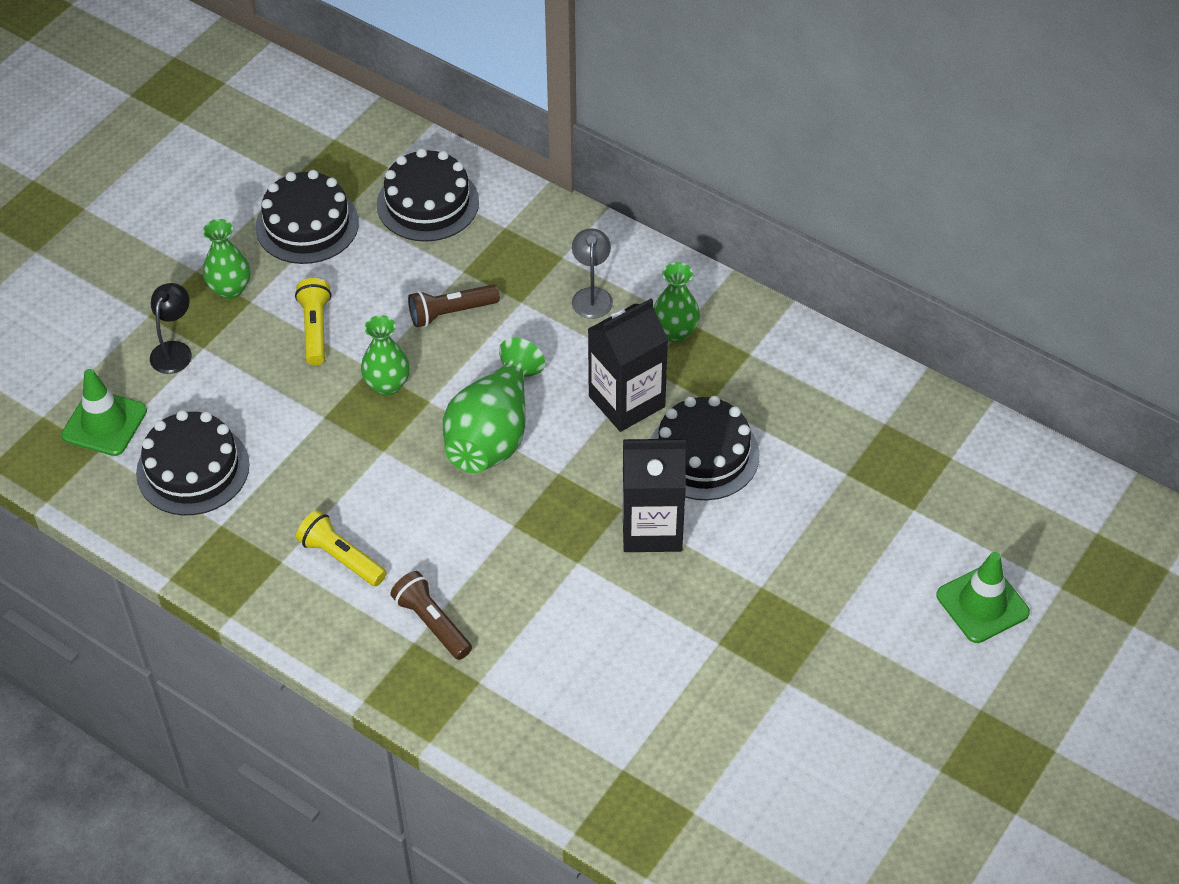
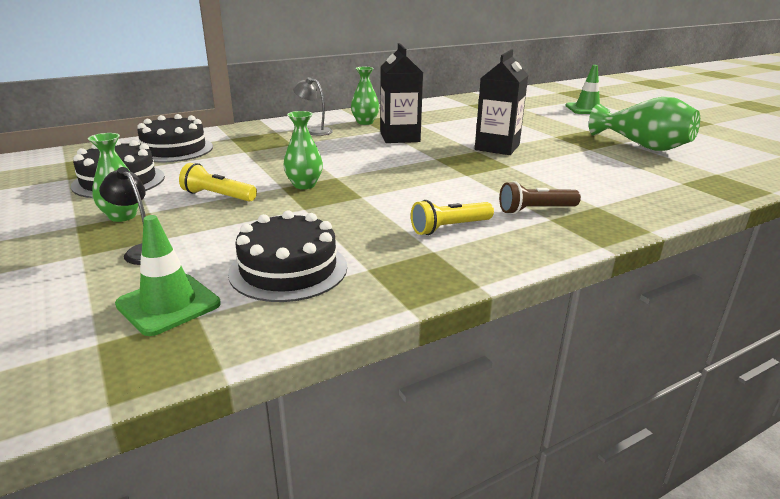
camera: 65 degrees left, 25 degrees down
(451, 312) = (272, 159): brown flashlight -> none
(493, 433) = (385, 167): green vase -> green vase (642, 146)
(703, 454) = (454, 131): black cake -> none

